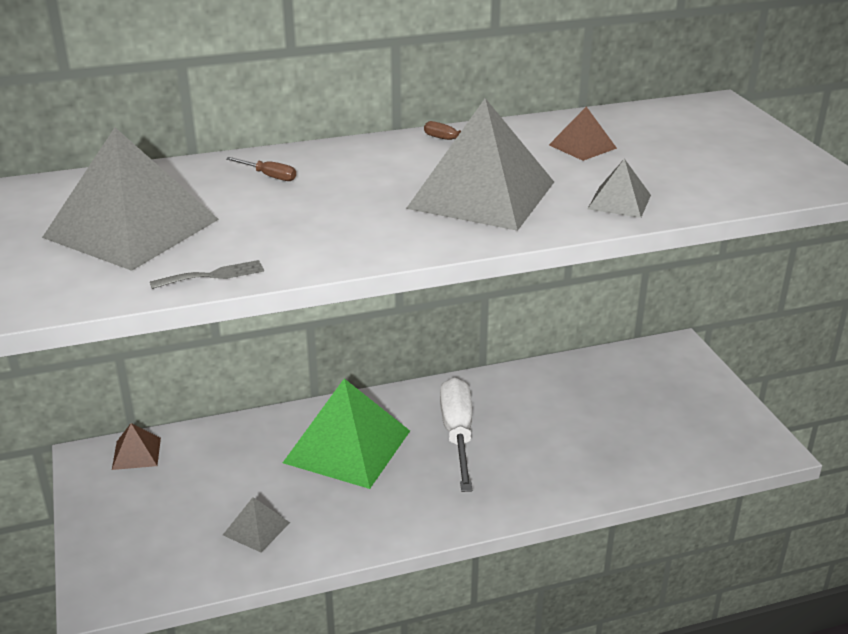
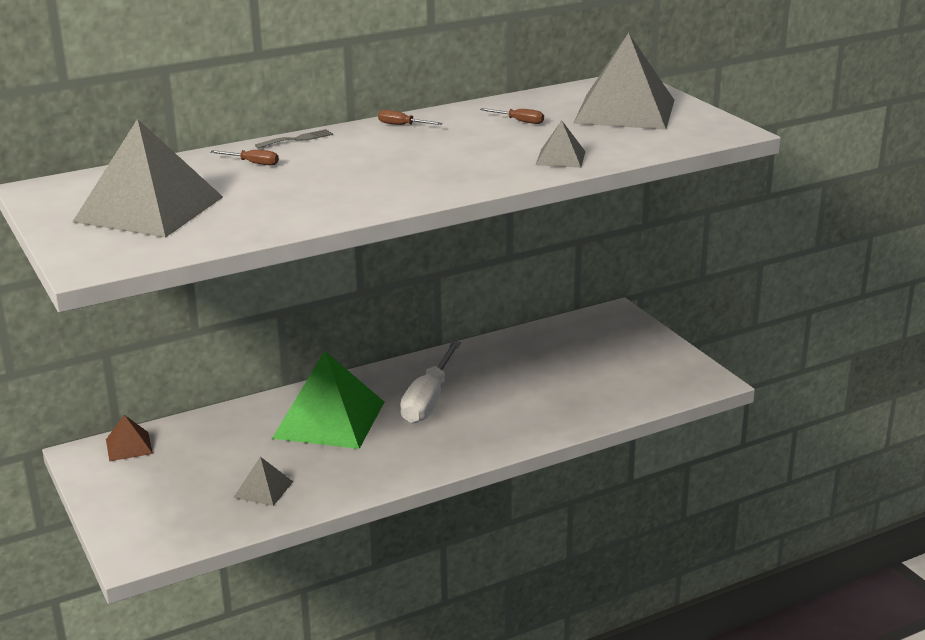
camera: 10 degrees left, 5 degrees down
(213, 275) = (238, 234): grey fork -> grey fork (297, 139)
(457, 434) = (429, 400): white screwdriver -> white screwdriver turned 150 degrees counterclockwise
(481, 194) = (443, 162): grey pyramid -> grey pyramid (624, 111)
(582, 146) = (519, 121): brown pyramid -> brown screwdriver

